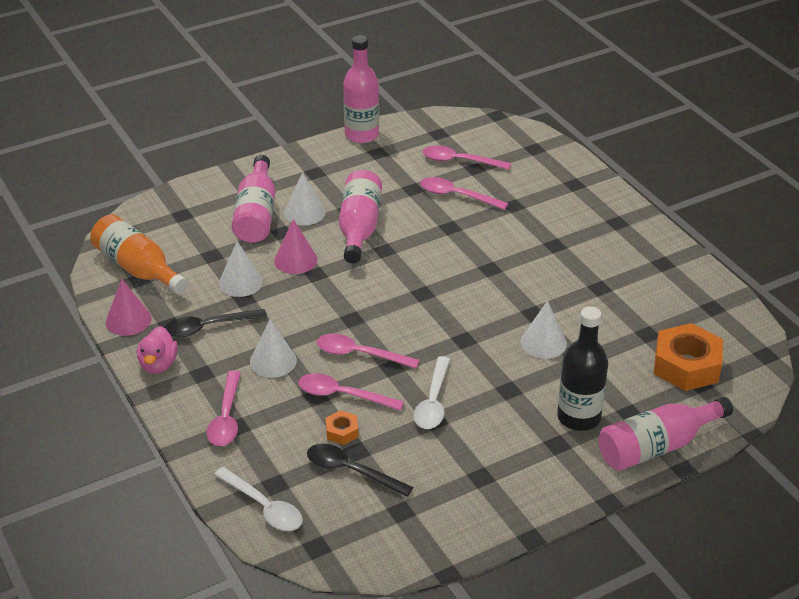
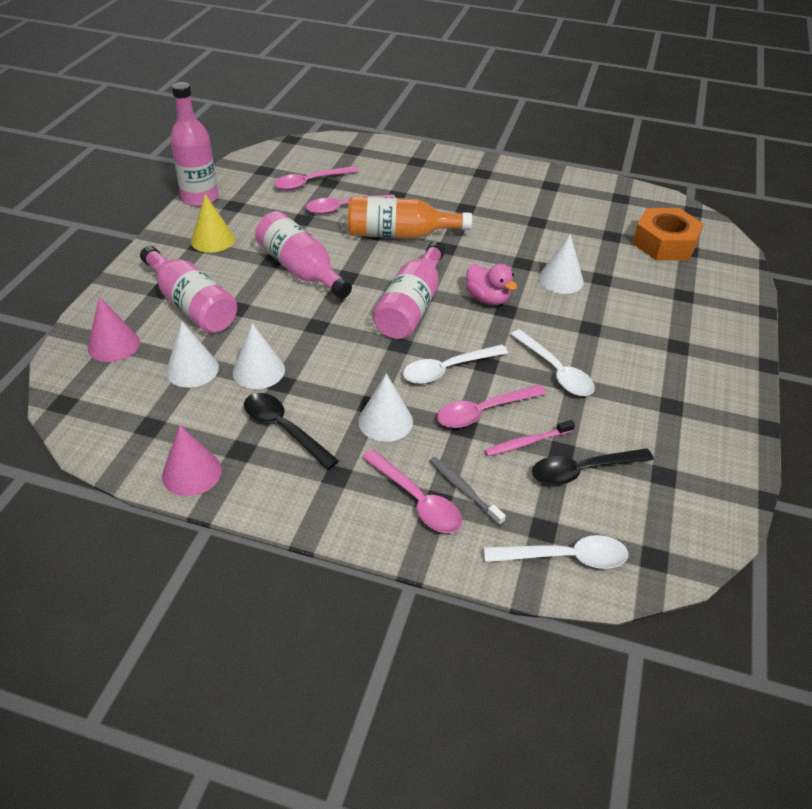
camera: 45 degrees left, 5 degrees up
(138, 268) = (134, 417): orange bottle -> orange bottle (399, 234)
(158, 365) = (283, 495): pink duck -> pink duck (487, 299)
(208, 327) = (284, 429): black spoon -> black spoon turned 105 degrees clockwise
(261, 431) = (464, 490): none -> grey toothbrush
(295, 260) = (283, 324): pink cone -> pink cone (113, 345)
(304, 212) = (235, 281): white cone -> white cone (192, 369)
(329, 173) = (212, 240): none -> yellow cone
(342, 431) = (527, 442): orange nut -> pink toothbrush
(359, 354) = (447, 369): pink spoon -> white spoon
(578, 417) = (661, 318): black bottle -> none
(657, 446) = (732, 307): pink bottle -> pink bottle (411, 306)

